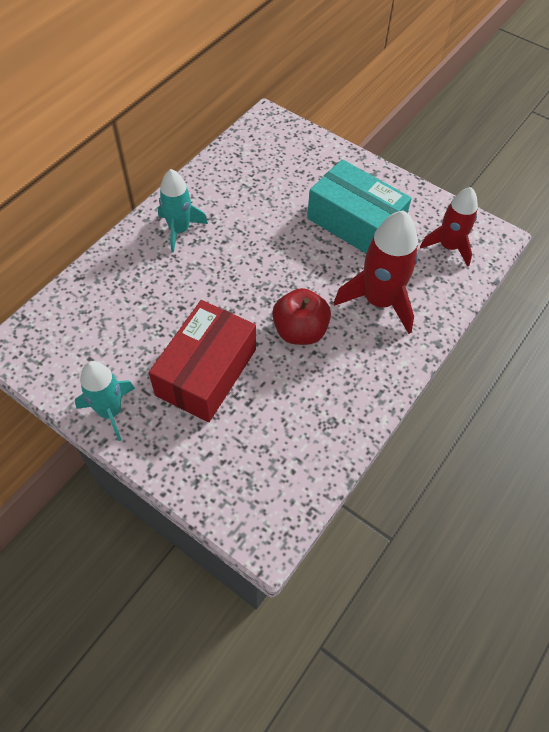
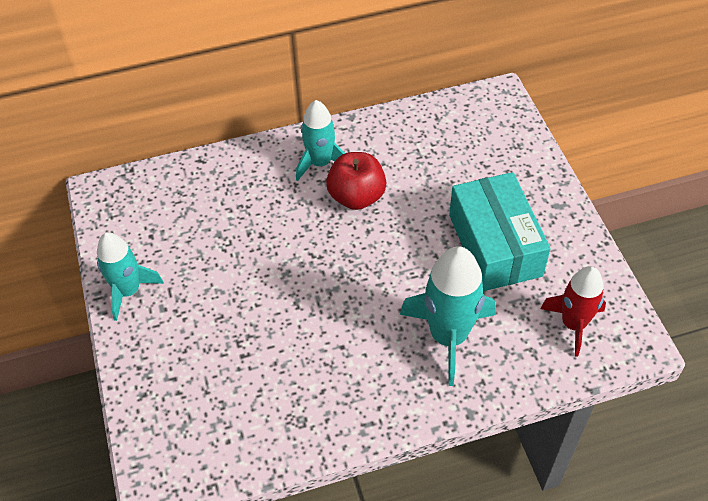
camera: 40 degrees right, 5 degrees down
(206, 372) = (232, 306): red box -> none
(300, 331) = (346, 319): red apple -> red apple (356, 196)
(379, 301) = (448, 336): red rocket -> turquoise rocket

